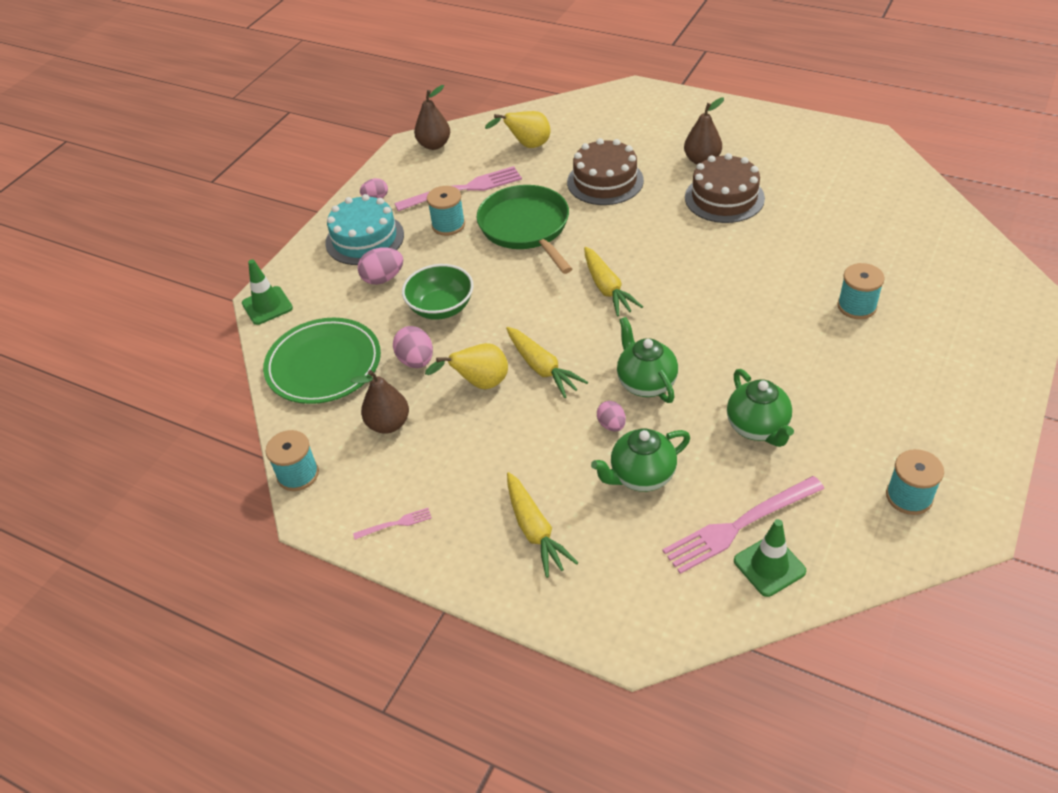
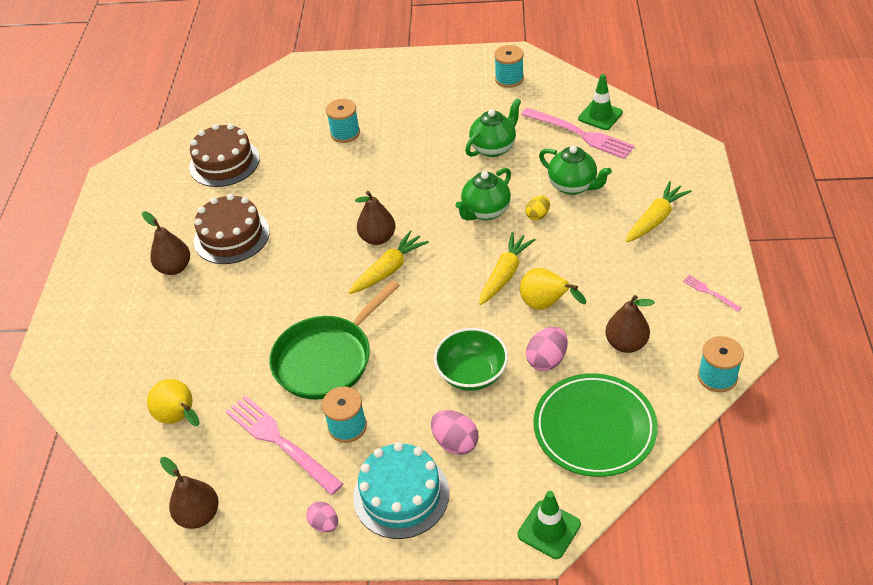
camera: 115 degrees left, 0 degrees up
(605, 181) = (229, 326): brown cake -> brown cake (224, 163)
(611, 425) = (538, 215): pink egg -> yellow egg
(657, 291) = (377, 238): none -> brown pear

